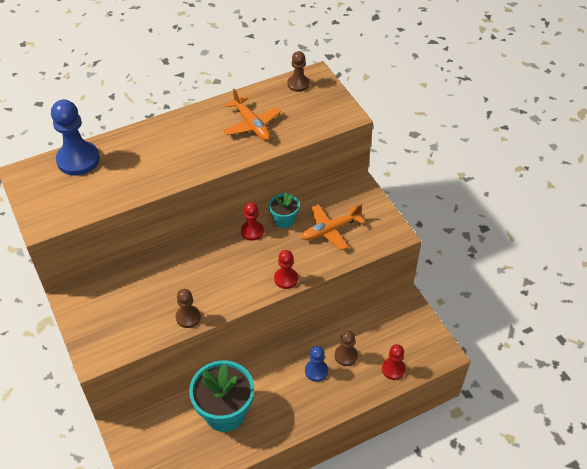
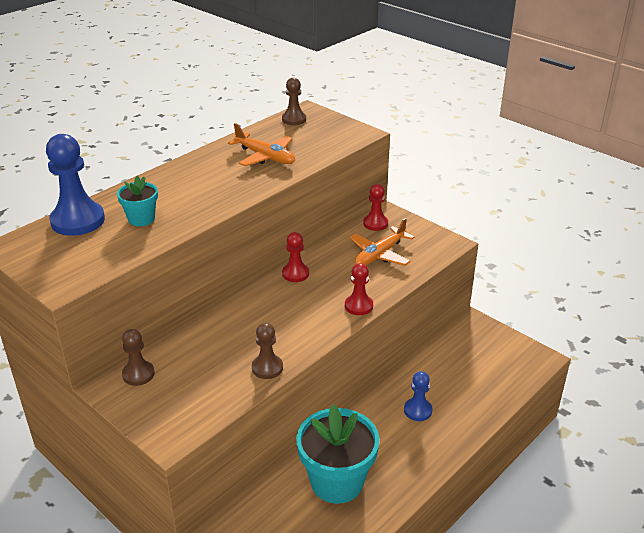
camera: 20 degrees left, 15 degrees down
(284, 220) = (325, 257): turquoise flower pot -> turquoise flower pot (141, 219)
(346, 356) = (441, 387): brown pawn -> brown pawn (138, 374)
(393, 369) = (498, 386): red pawn -> red pawn (375, 223)

